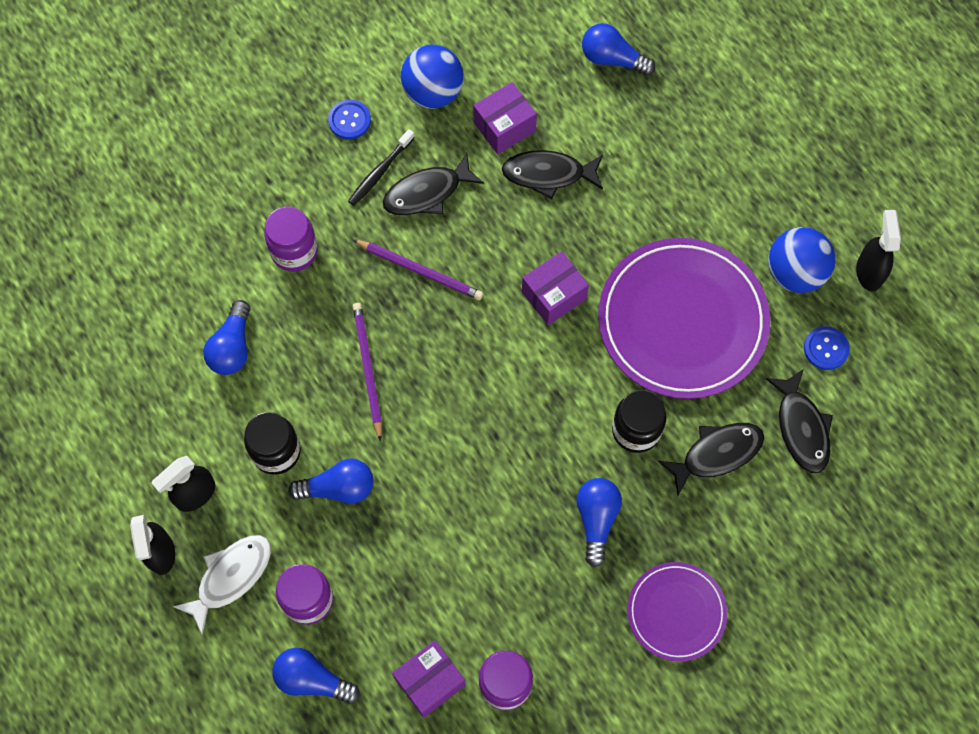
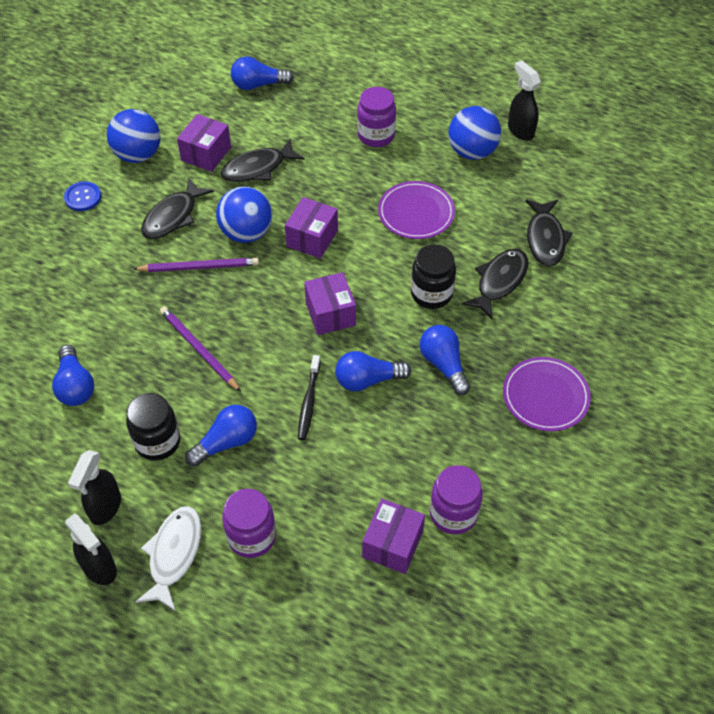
camera: 30 degrees left, 15 degrees down
(294, 251) = (89, 298): purple jar -> purple jar (376, 135)
(312, 679) = (293, 596): blue light bulb -> blue light bulb (367, 380)
(380, 172) = (127, 219): black toothbrush -> black toothbrush (309, 402)
(490, 253) = (246, 233): none -> blue ball
(519, 398) = (330, 314): none -> purple box
(682, 321) = (416, 213): purple plate -> purple plate, size x0.54
(801, 428) = (545, 239): black fish -> black fish turned 45 degrees clockwise
(826, 348) = (526, 185): blue button -> none

